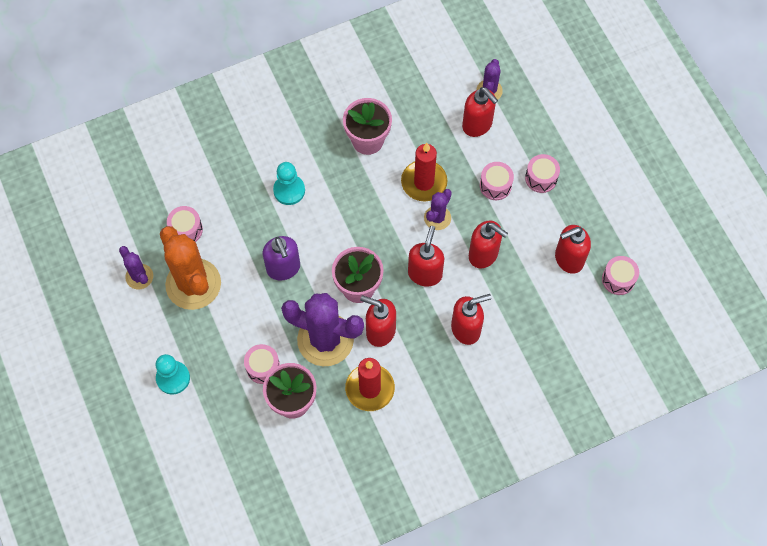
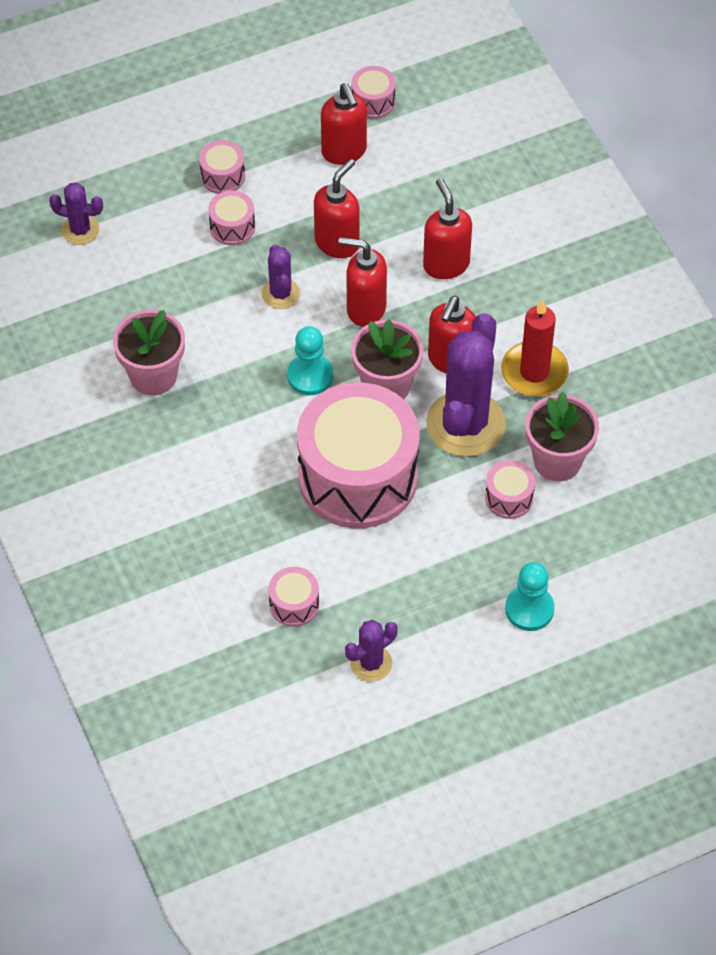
camera: 90 degrees left, 10 degrees down
(193, 284) = (383, 590): orange cactus -> none
(283, 268) = (358, 477): purple soap dispenser -> pink drum
(289, 190) = (232, 473): turquoise pawn -> turquoise pawn (310, 376)
(424, 182) = (224, 309): red candle -> none
(437, 218) = (280, 294): purple cactus -> purple cactus turned 45 degrees clockwise
(477, 125) = (136, 245): red soap dispenser -> none

